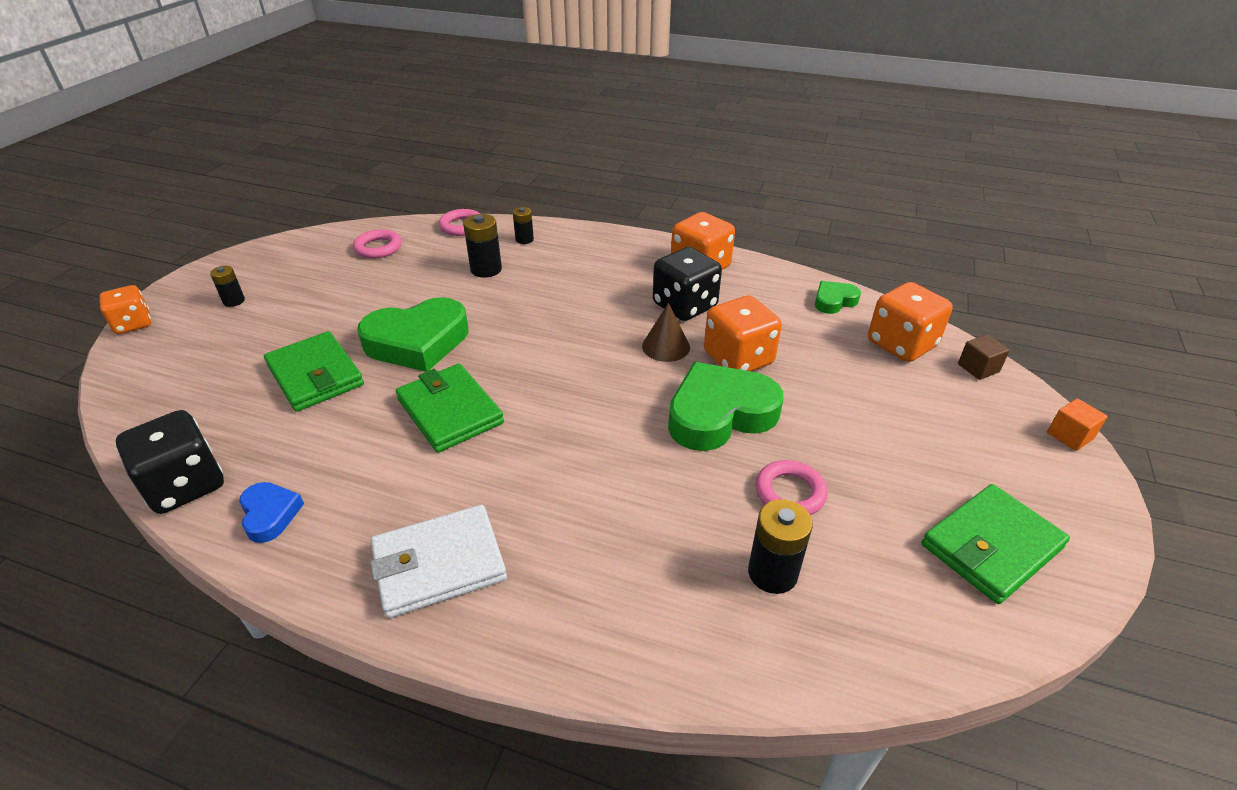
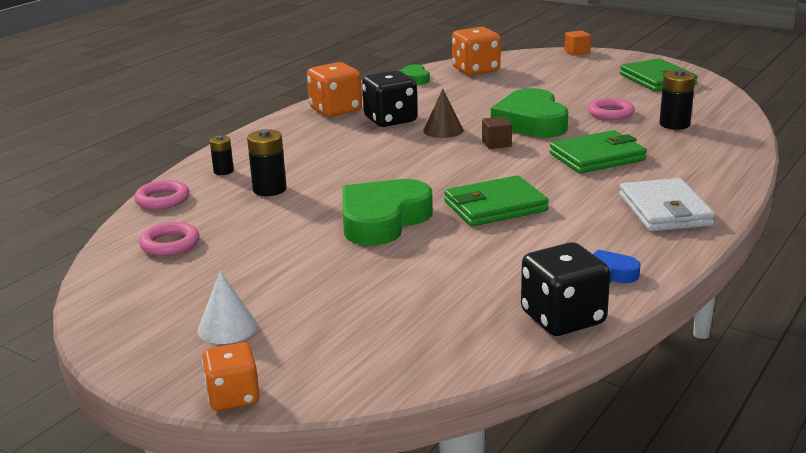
camera: 75 degrees left, 15 degrees down
(234, 301) = (227, 327): black battery -> white cone
(315, 375) = (414, 267): green wallet -> green wallet (597, 157)
(417, 342) = (383, 220): green heart -> green heart turned 135 degrees counterclockwise
(738, 359) = (470, 111): orange dice -> none
(978, 368) = (509, 58): brown cube -> brown cube (496, 144)

